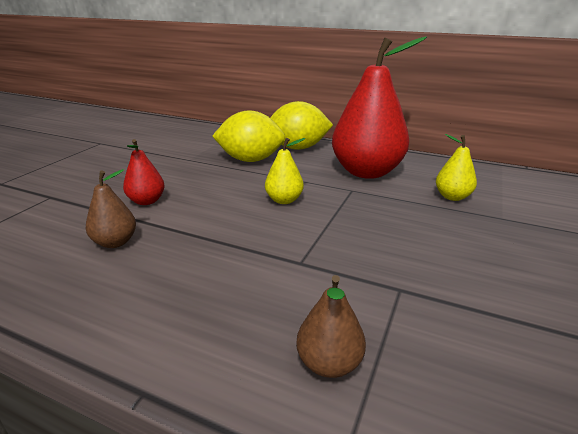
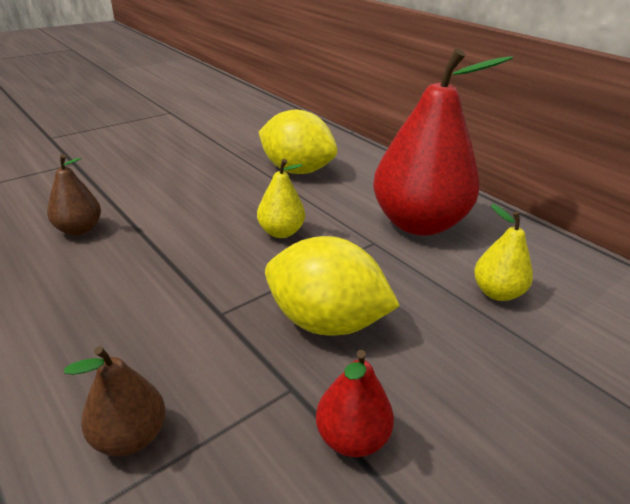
camera: 25 degrees right, 5 degrees up
(147, 201) = (147, 192): red pear -> red pear (352, 438)
(298, 148) = (367, 168): yellow lemon -> yellow lemon (325, 322)

